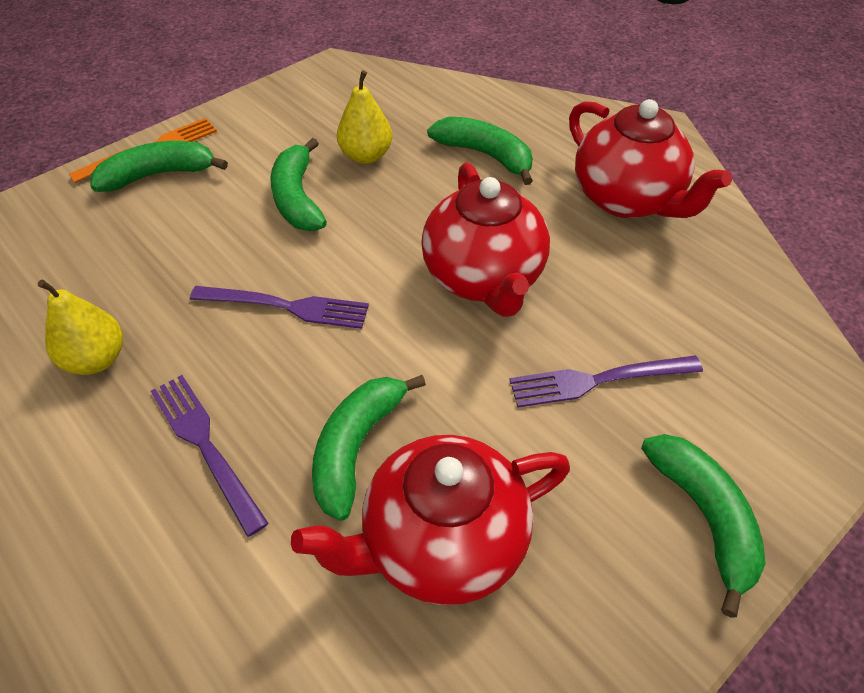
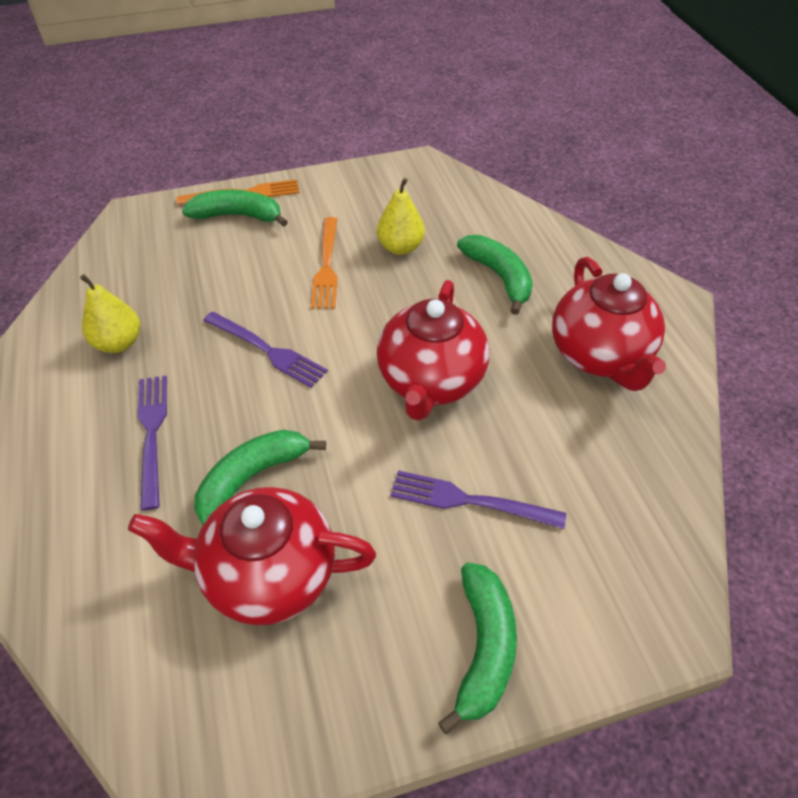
camera: 25 degrees right, 0 degrees up
(298, 198) = (327, 266): green banana -> orange fork

